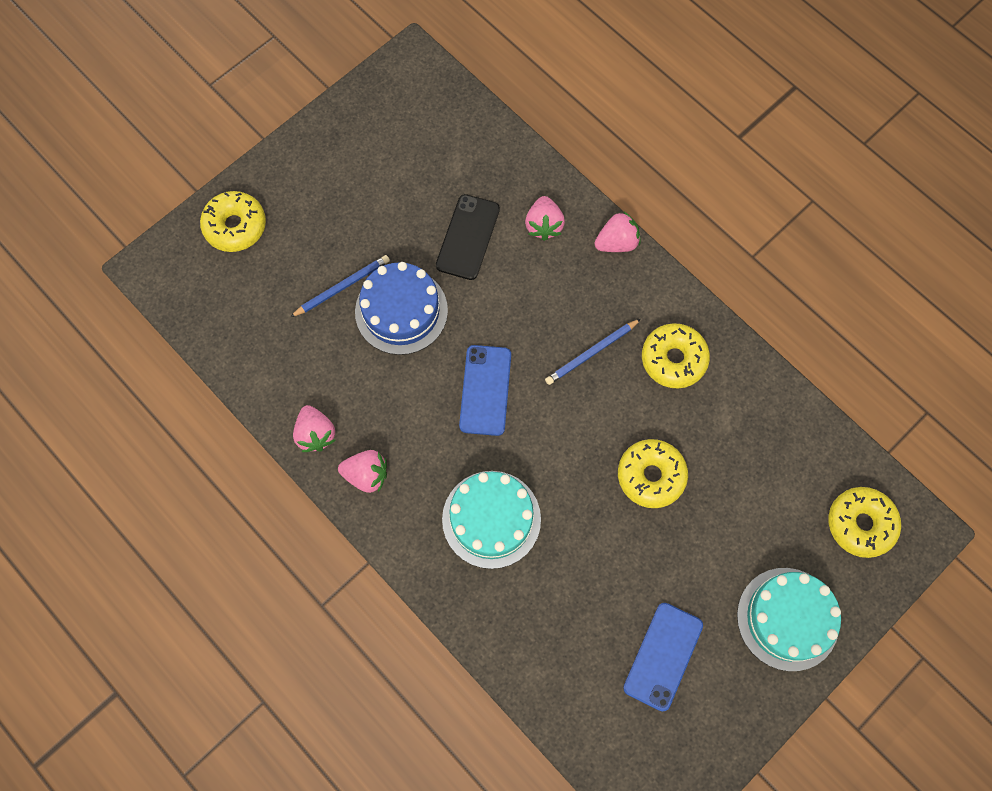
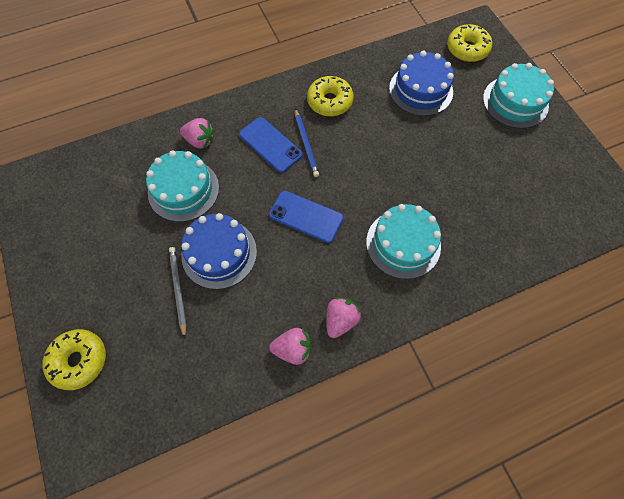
camera: 70 degrees left, 5 degrees down
(342, 287) = (178, 290): blue pencil -> grey pencil
(468, 237) = (183, 190): black phone -> turquoise cake
(617, 242) = (234, 104): pink strawberry -> none
(651, 476) = (403, 140): yellow donut -> none
(663, 656) = (524, 173): blue phone -> blue phone (270, 145)
(749, 476) = (421, 90): none -> blue cake

